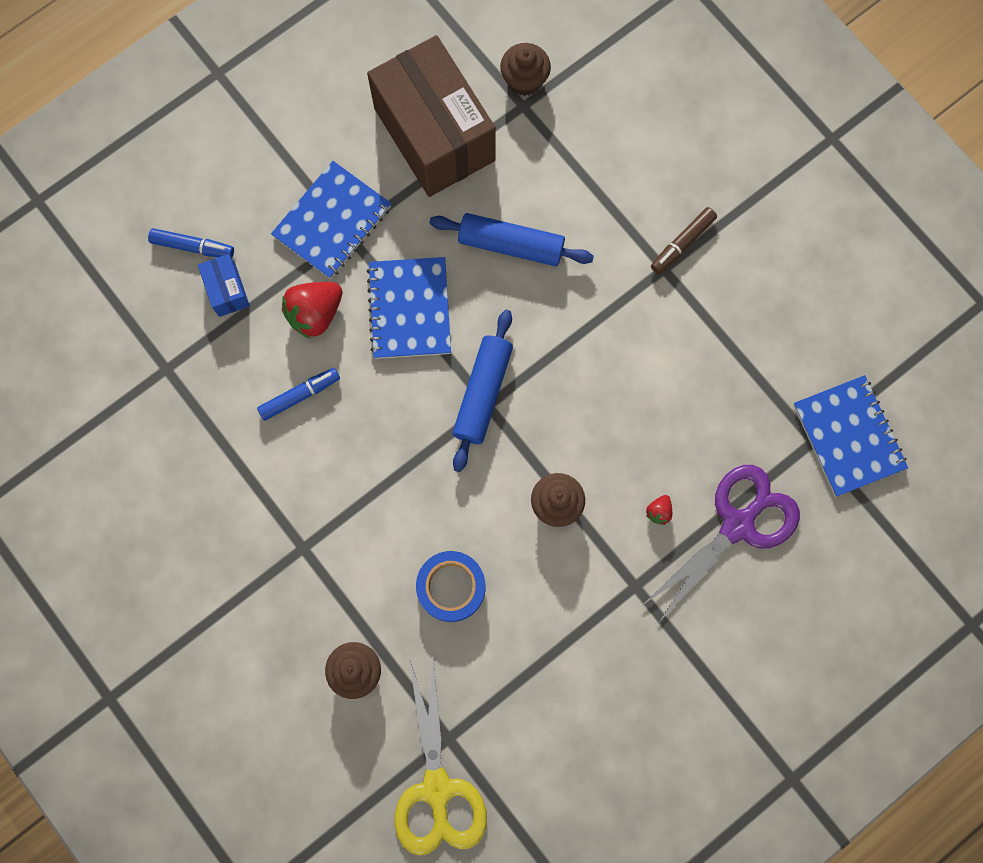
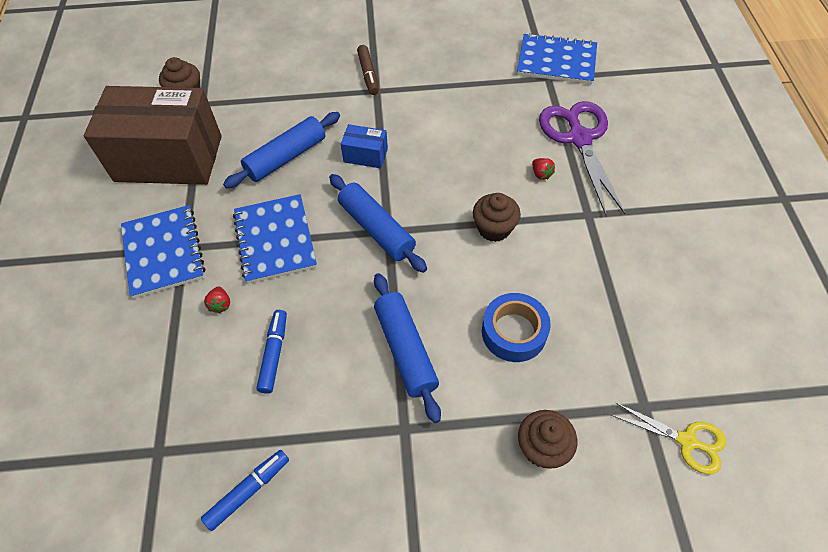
camera: 55 degrees left, 20 degrees down
(193, 247) = (81, 364): blue marker -> blue marker (248, 491)
(227, 290) = (141, 359): blue box -> blue box (365, 155)
(315, 314) = (220, 304): red strawberry -> red strawberry, size x0.47
(373, 503) = (405, 350): none -> blue rolling pin
(409, 309) = (275, 240): blue notebook -> blue notebook turned 45 degrees clockwise
(437, 788) = (687, 441): yellow scissors -> yellow scissors, size x0.57

